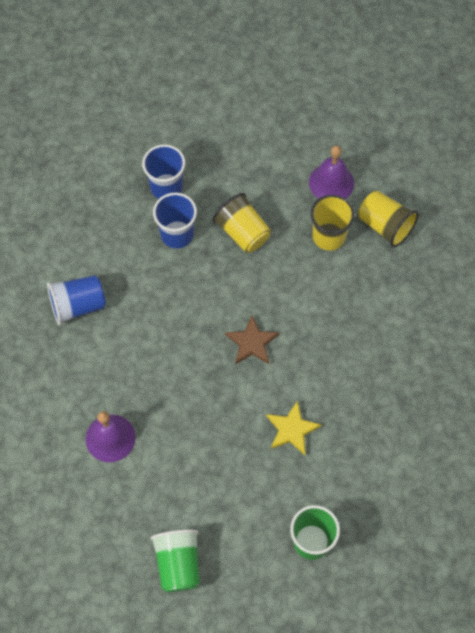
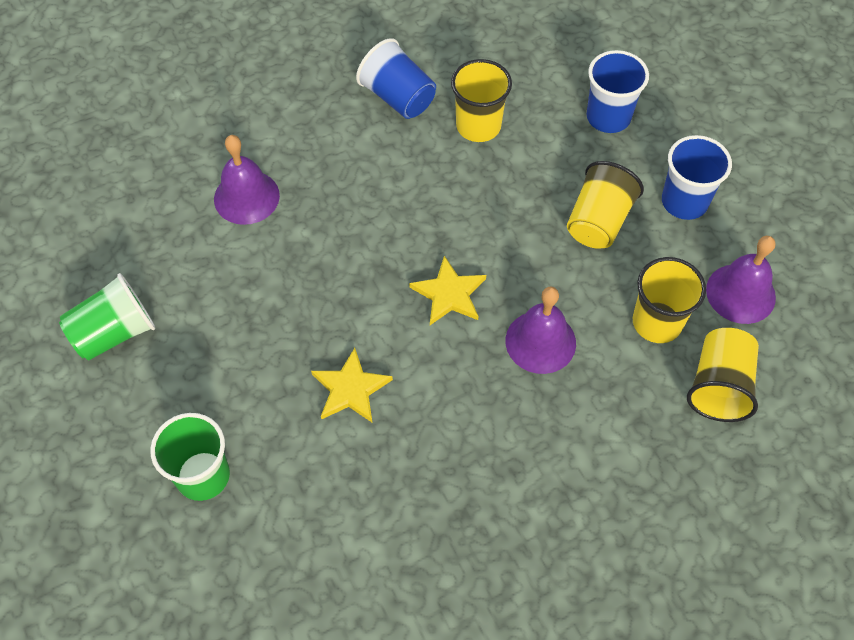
camera: 65 degrees right, 5 degrees down
(130, 267) = (478, 126): none -> yellow cup
(177, 234) = (551, 154): blue cup -> blue cup (684, 201)
(252, 342) = (449, 294): brown star -> yellow star
(311, 306) = (540, 342): none -> purple bell

